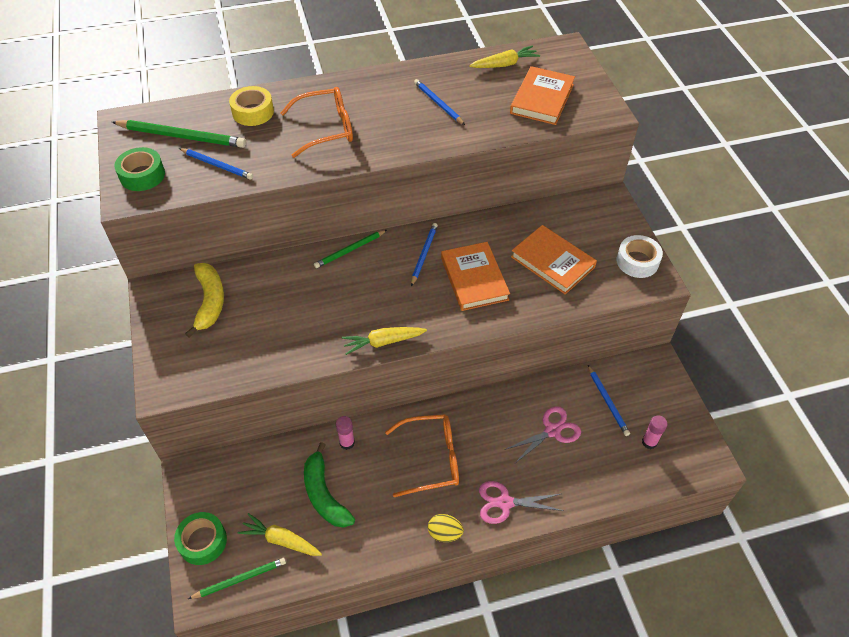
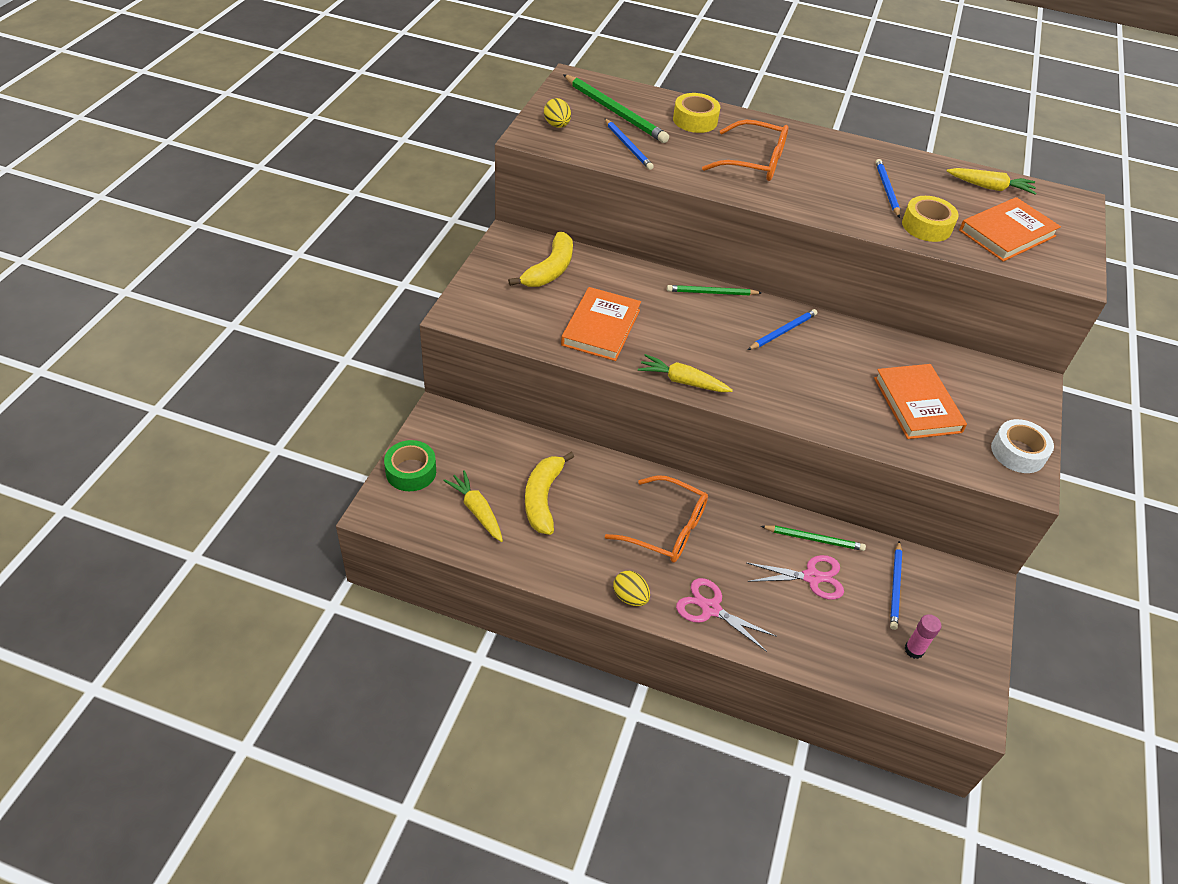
camera: 30 degrees right, 5 degrees down
(142, 175) = (557, 125): green tape -> yellow egg
(240, 579) = (419, 519): green pencil -> green pencil (814, 539)
(324, 494) = (543, 498): green banana -> yellow banana
(347, 443) = (596, 469): pink glue stick -> none
(474, 279) = (818, 377): orange book -> orange book (601, 327)
(487, 122) = (926, 226): none -> yellow tape

